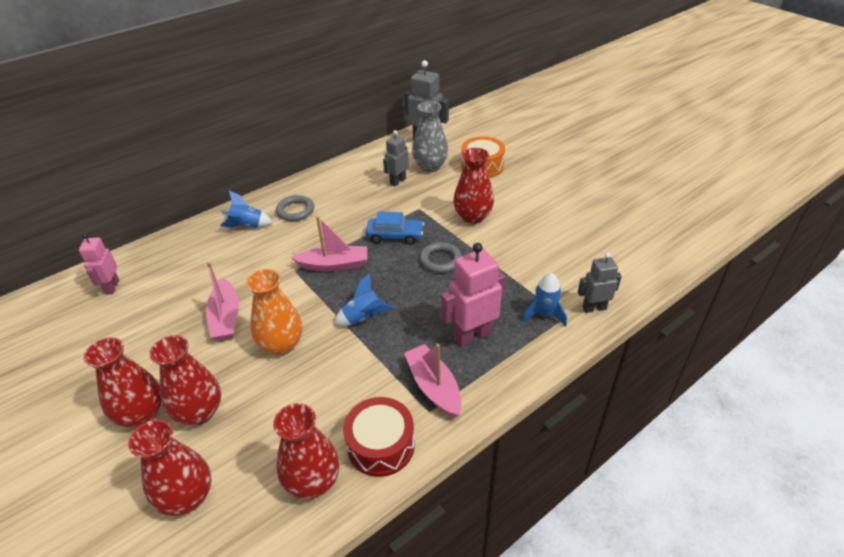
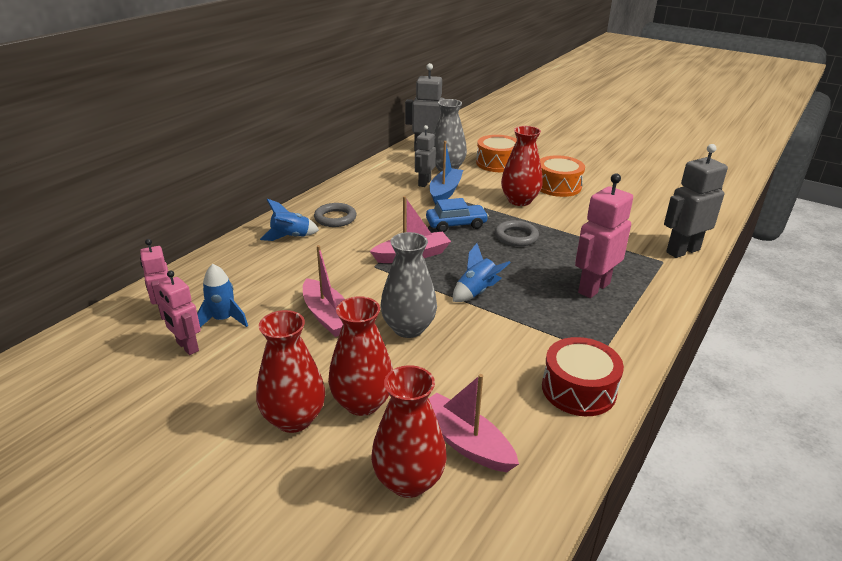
camera: 20 degrees left, 10 degrees down
(108, 325) = (187, 347): none -> pink robot
(281, 344) = (408, 328): orange vase -> grey vase
(313, 481) = (535, 434): red vase -> none
(410, 195) = (445, 192): none -> blue boat
(433, 387) = (590, 333): pink boat -> pink boat (464, 442)
(523, 204) = (558, 186): none -> orange drum
(544, 314) = (644, 262): blue rocket -> blue rocket (223, 319)
(594, 308) = (682, 251): grey robot -> grey robot, size x1.58

